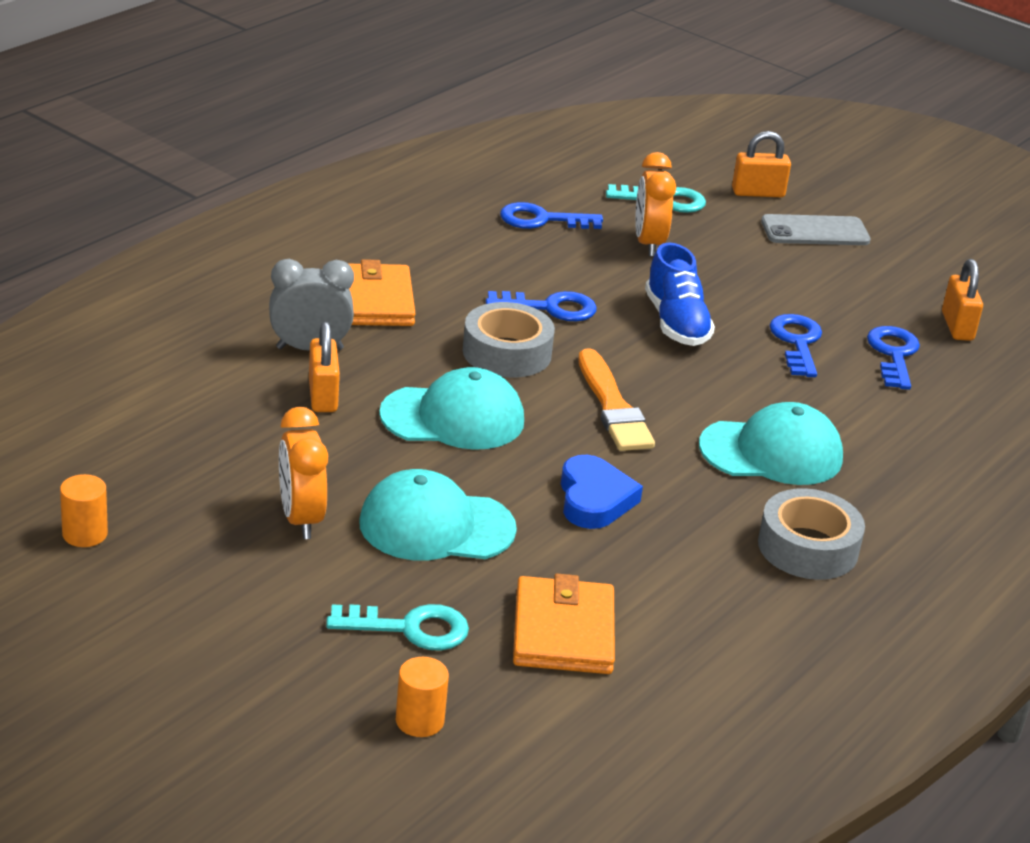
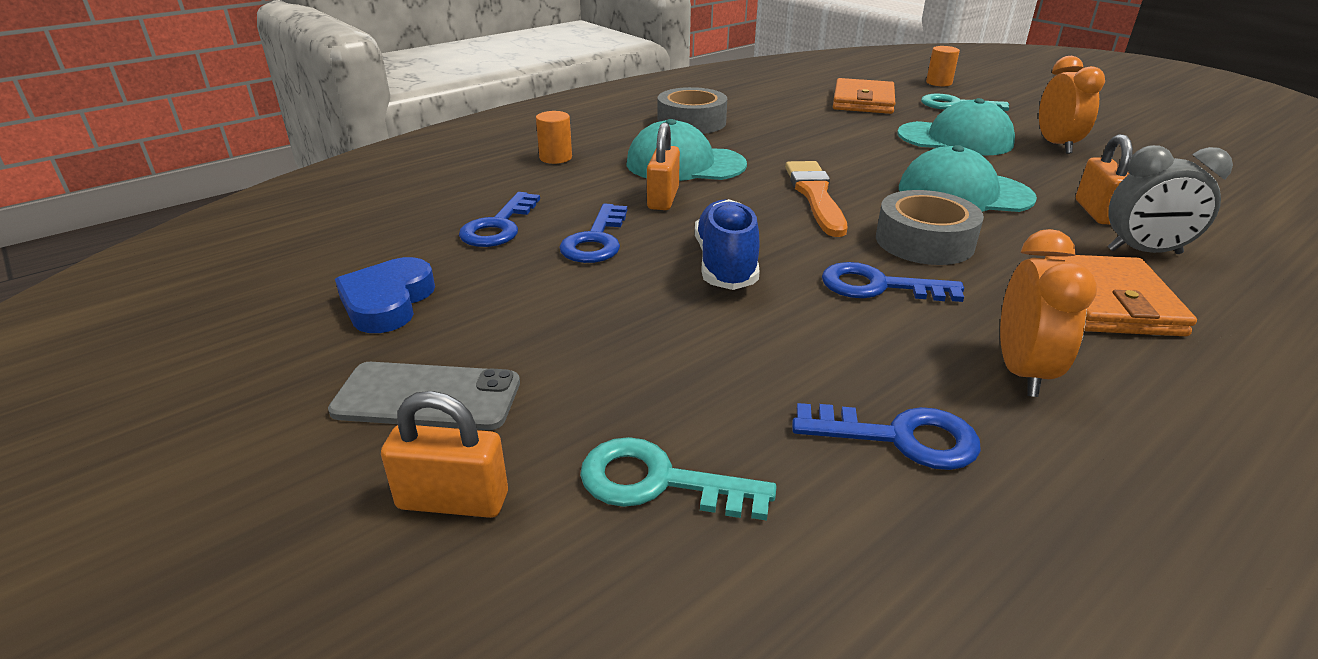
camera: 165 degrees left, 0 degrees up
(85, 534) = (1204, 144): orange cylinder -> orange cylinder (555, 158)
(594, 499) = (839, 146): blue heart -> blue heart (387, 302)
(648, 243) = (722, 380): orange clock -> orange clock (1022, 371)
(957, 326) = (389, 250): orange padlock -> orange padlock (663, 199)

